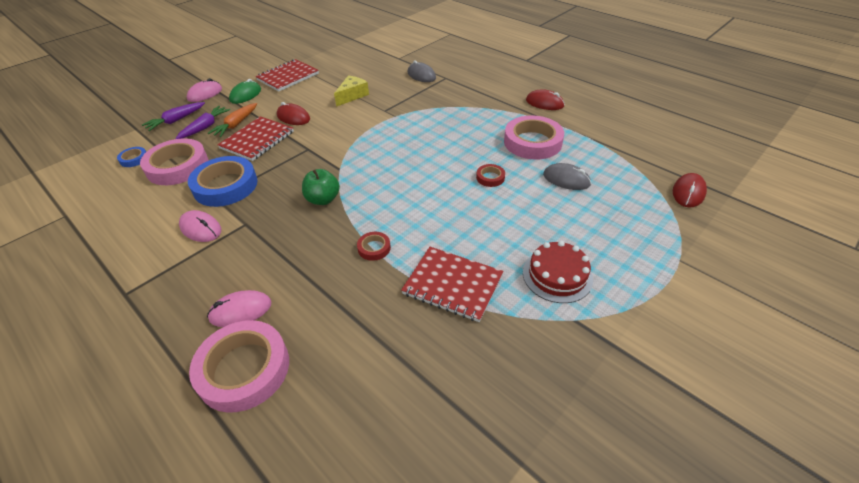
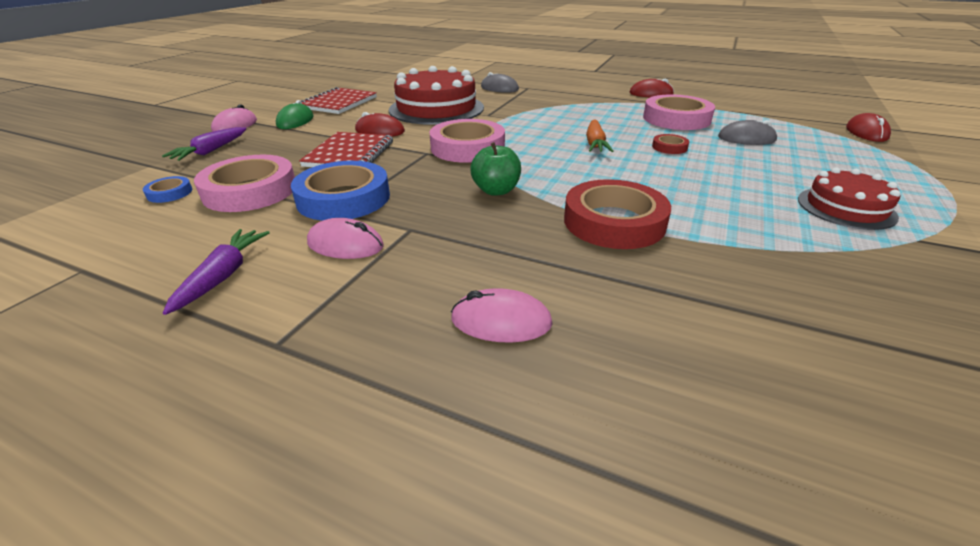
camera: 20 degrees left, 10 degrees down
(205, 127) = (261, 152): purple carrot -> purple carrot (223, 276)
(236, 124) = (306, 145): orange carrot -> orange carrot (595, 143)
(240, 311) = (501, 321): pink mouse -> pink mouse turned 45 degrees clockwise
(244, 369) = (583, 392): pink tape -> pink tape (467, 147)
(352, 96) = (436, 108): yellow cheese -> red cake
(374, 248) = (614, 222): red tape -> red tape, size x2.20
(452, 285) = (750, 236): red notebook -> none

